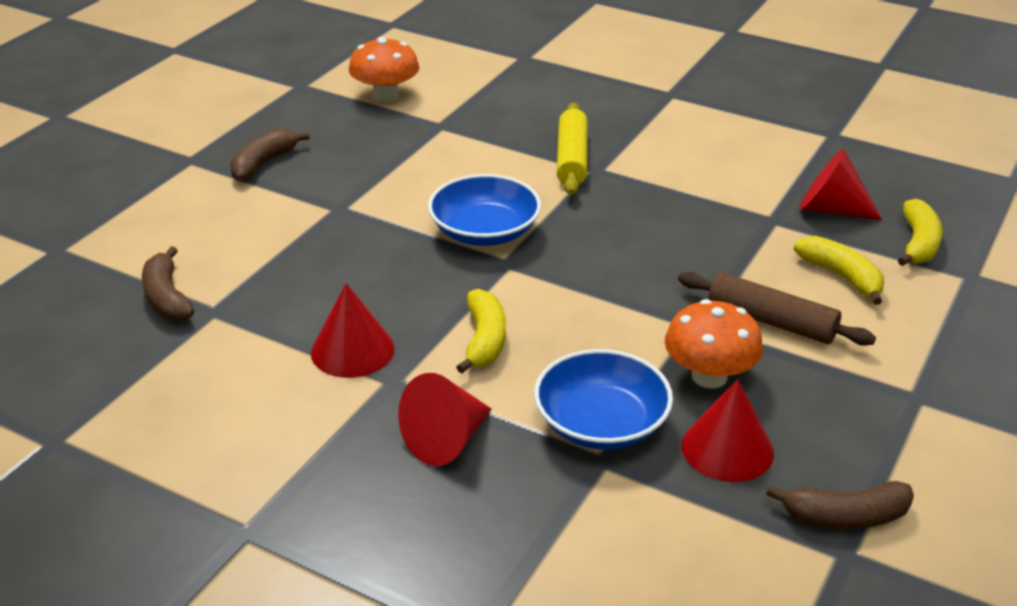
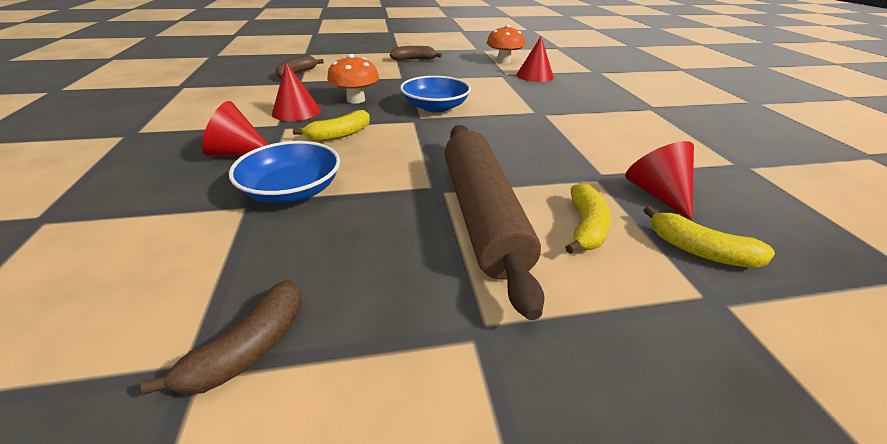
camera: 50 degrees right, 0 degrees up
(571, 159) = (536, 105): yellow rolling pin -> none
(709, 376) = (384, 212): orange mushroom -> orange mushroom (356, 100)
(727, 449) = (304, 248): red cone -> red cone (534, 76)
(771, 321) = (481, 215): brown rolling pin -> brown rolling pin, size x1.65
(845, 517) = (250, 348): brown banana -> brown banana turned 105 degrees counterclockwise
(918, 244) = (699, 250): yellow banana -> yellow banana turned 60 degrees clockwise

